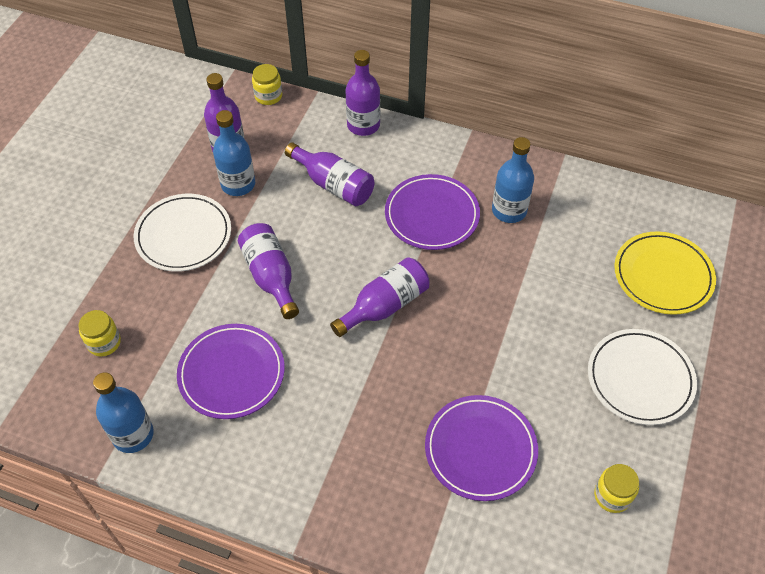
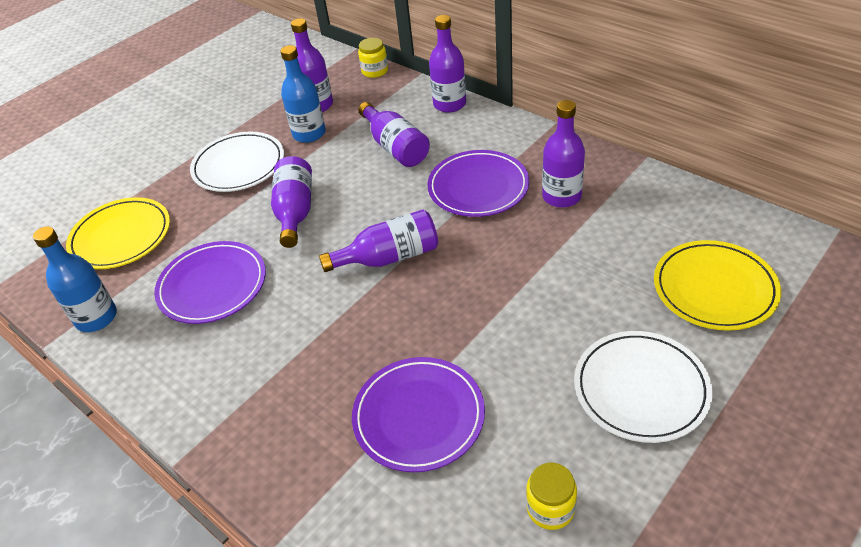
camera: 25 degrees right, 10 degrees down
(104, 342) = (121, 237): yellow jar -> yellow plate
(509, 210) = (561, 196): blue bottle -> purple bottle

